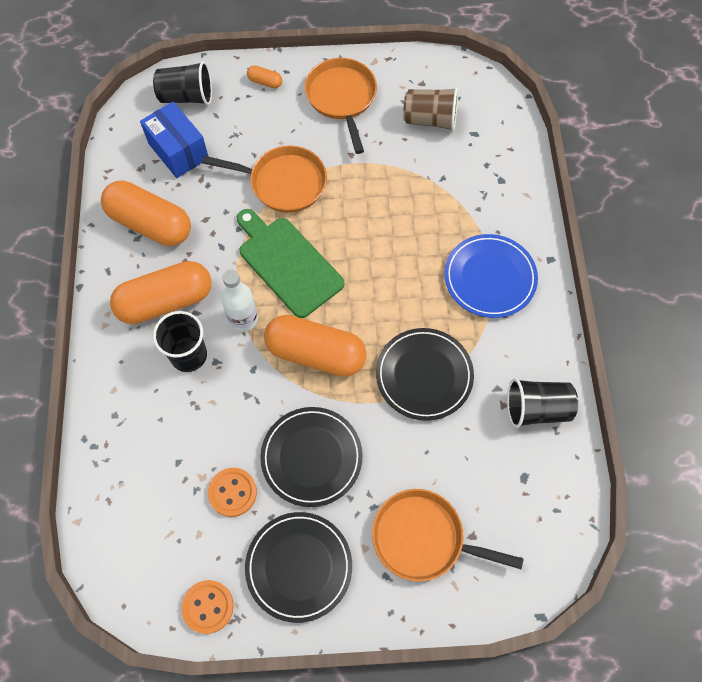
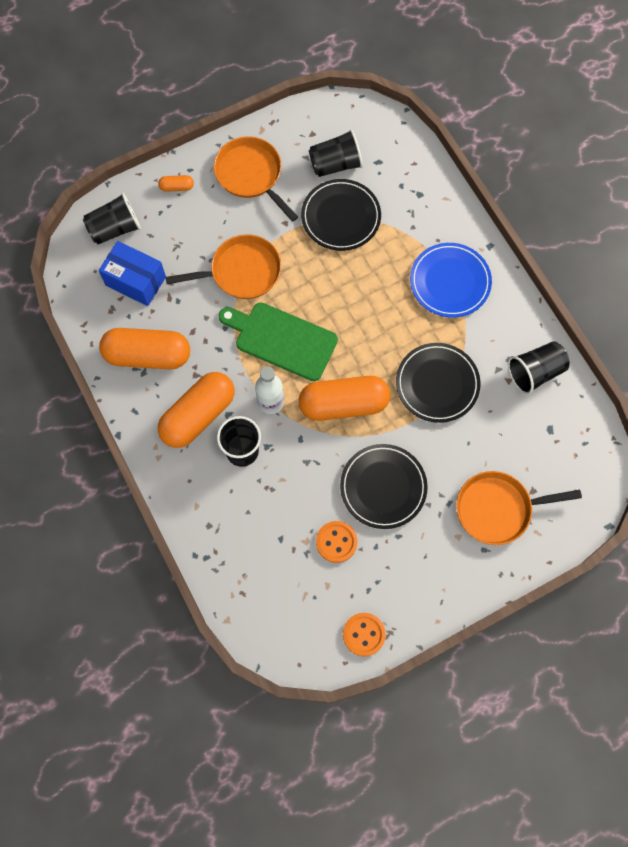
camera: 25 degrees left, 5 degrees up
(299, 567) = (416, 573): black plate -> black plate (341, 217)
(430, 120) = (335, 164): brown cup -> black cup

